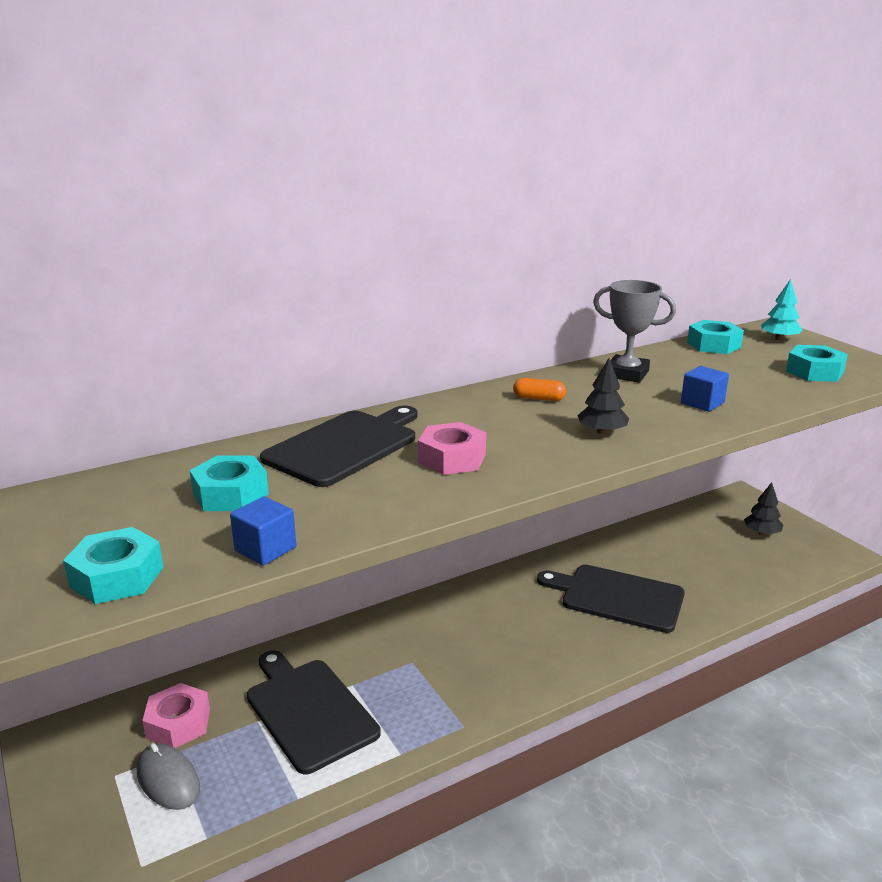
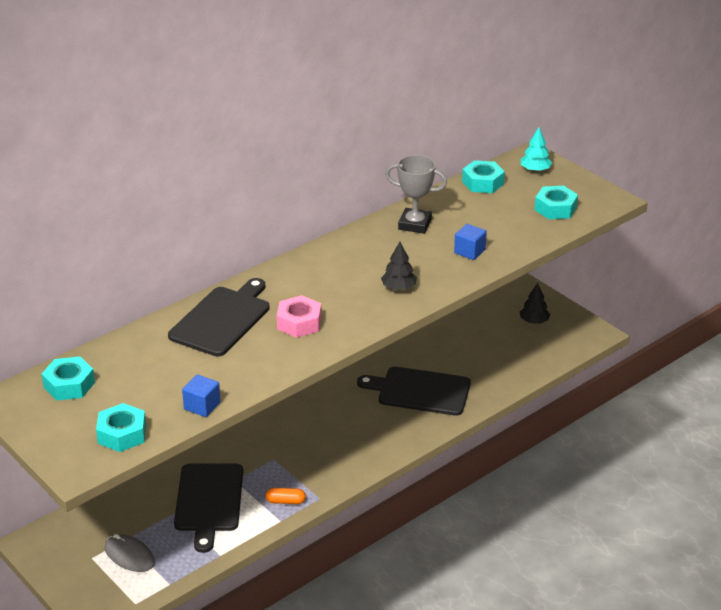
camera: 10 degrees left, 10 degrees up
(178, 723) = (120, 521): pink nut -> none
(230, 494) = (161, 368): turquoise nut -> turquoise nut (69, 385)
(308, 710) = (209, 501): black cutting board -> black cutting board turned 135 degrees counterclockwise
(539, 398) = (351, 258): orange capsule -> orange capsule (285, 501)

